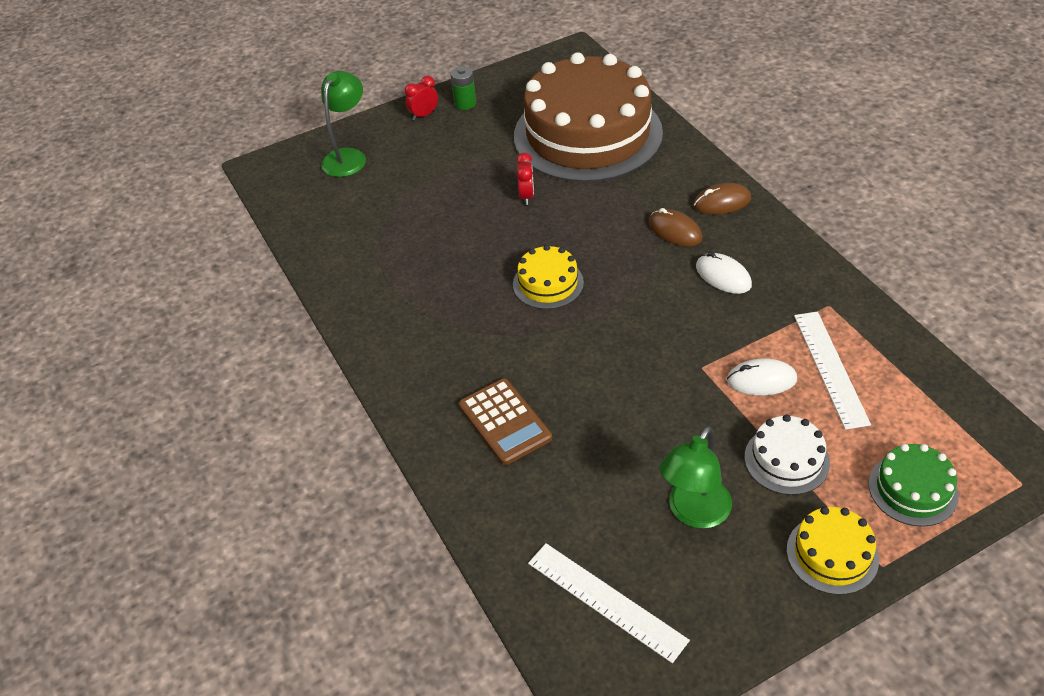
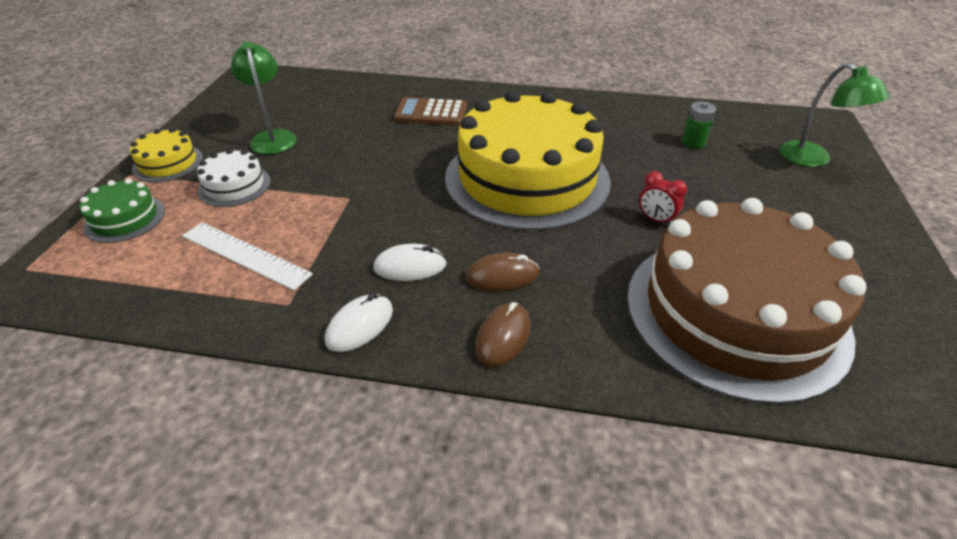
camera: 125 degrees right, 5 degrees down
(424, 115) = (867, 222): red clock -> none
(465, 103) = (877, 258): green battery -> green battery (693, 142)
(548, 283) = (527, 178): yellow cake -> yellow cake, size x2.41
(606, 601) = (285, 94): white ruler -> none
(761, 380) = (295, 216): white mouse -> white mouse (360, 325)

